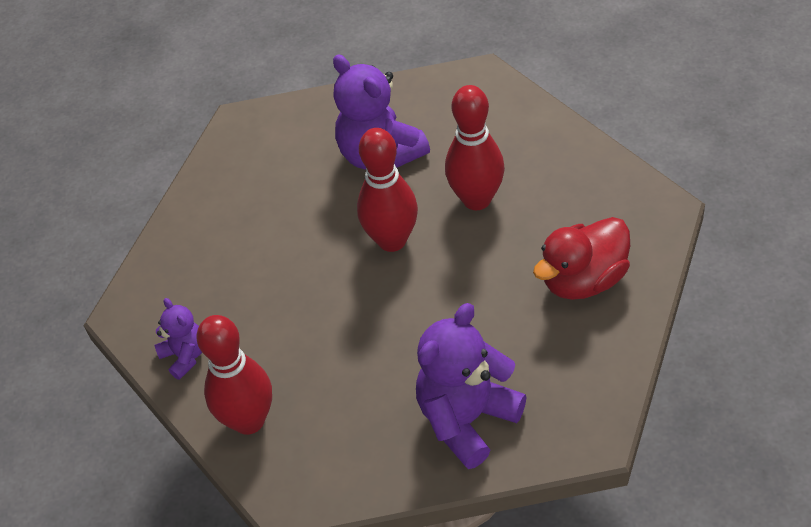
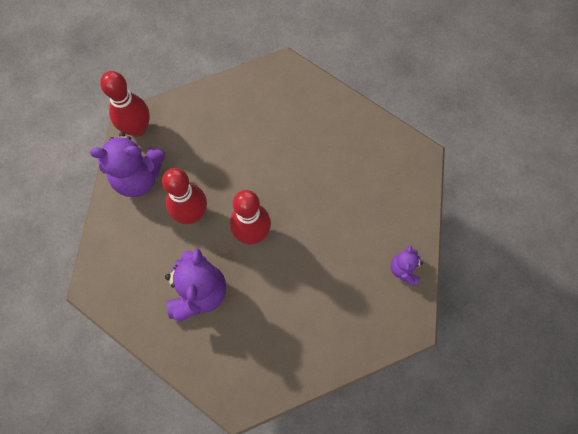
camera: 140 degrees left, 20 degrees up
(249, 420) = (405, 206): red bowling pin -> red bowling pin (137, 128)
(467, 419) = (320, 118): purple teddy bear -> purple teddy bear (138, 177)
(583, 280) = (204, 127): red duck -> none

